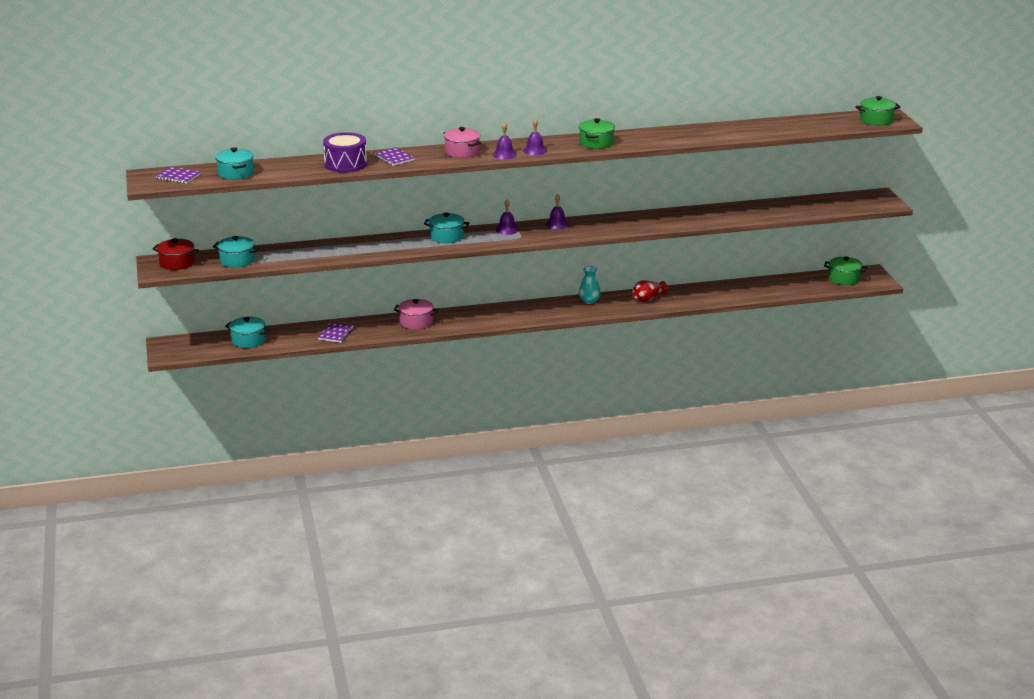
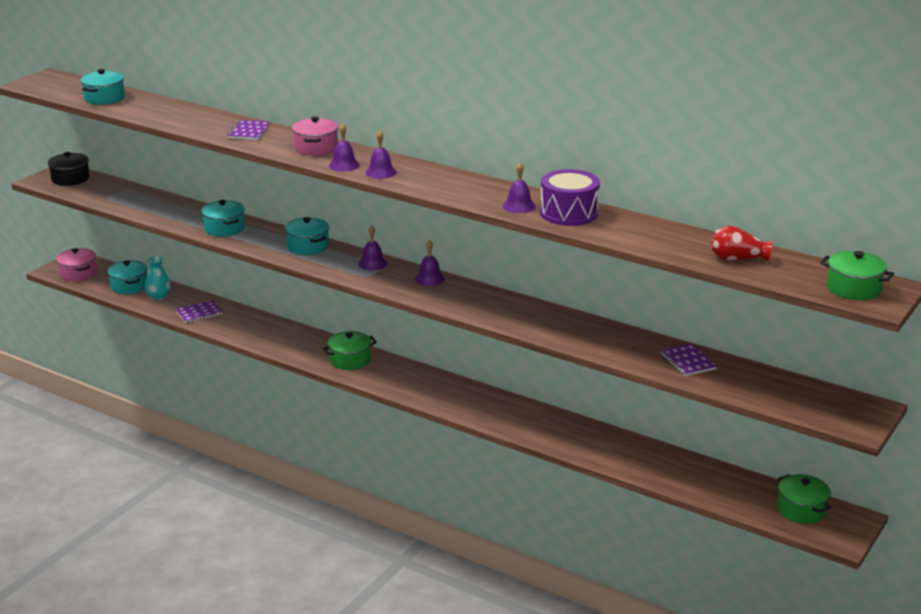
camera: 45 degrees right, 0 degrees up
(177, 263) = (70, 179): red pot -> black pot
(178, 176) = (63, 85): purple notebook -> purple notebook (688, 361)
(237, 260) = (111, 195): turquoise pot -> turquoise pot (224, 228)
(345, 164) = (197, 122): purple drum -> purple drum (569, 213)
(416, 322) = (278, 334): pink pot -> pink pot (78, 274)
(589, 301) = (467, 391): turquoise vase -> turquoise vase (159, 296)
(596, 143) = (458, 187): green pot -> green pot (350, 360)
(648, 299) = (529, 419): red vase -> red vase (737, 259)
(650, 140) = (519, 206): none -> purple bell

